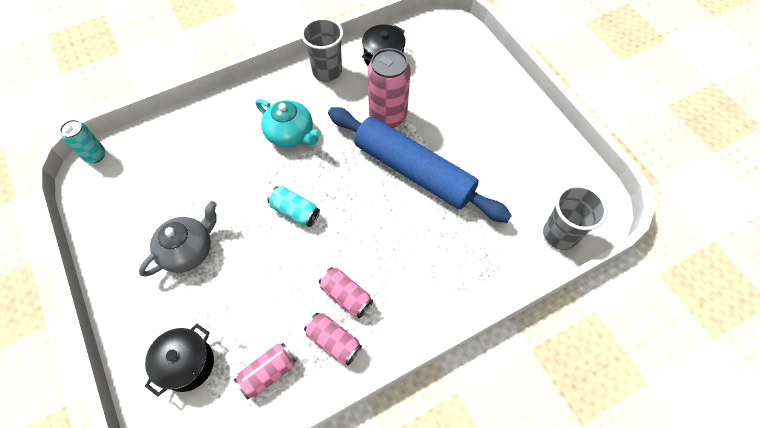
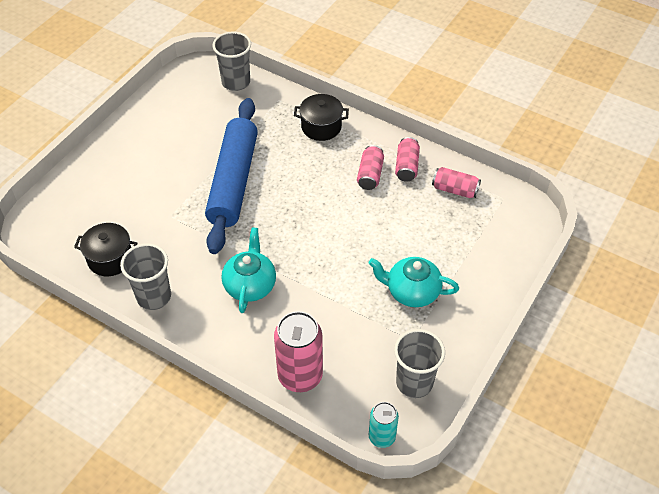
camera: 120 degrees left, 10 degrees down
(112, 201) = (414, 382): none -> grey cup
(187, 364) = (488, 237): black pot -> black pot (321, 127)
(188, 250) = (411, 291): grey teapot -> turquoise teapot
(295, 211) = (326, 239): turquoise can -> none
(388, 116) = (184, 223): pink can -> pink can (300, 376)

